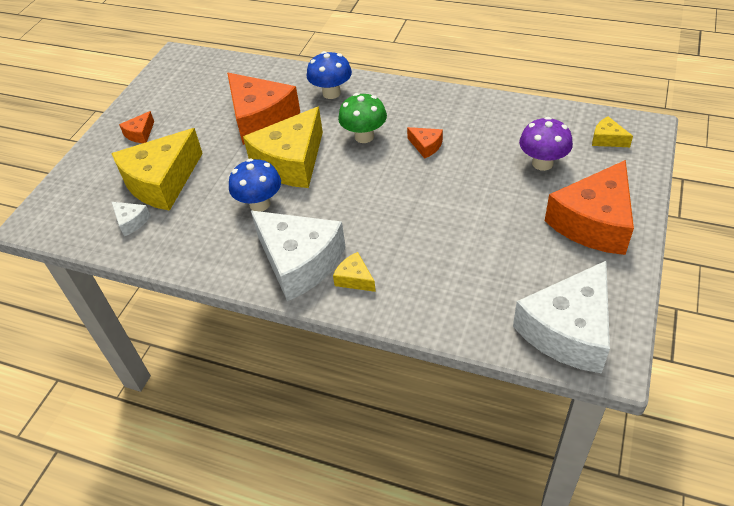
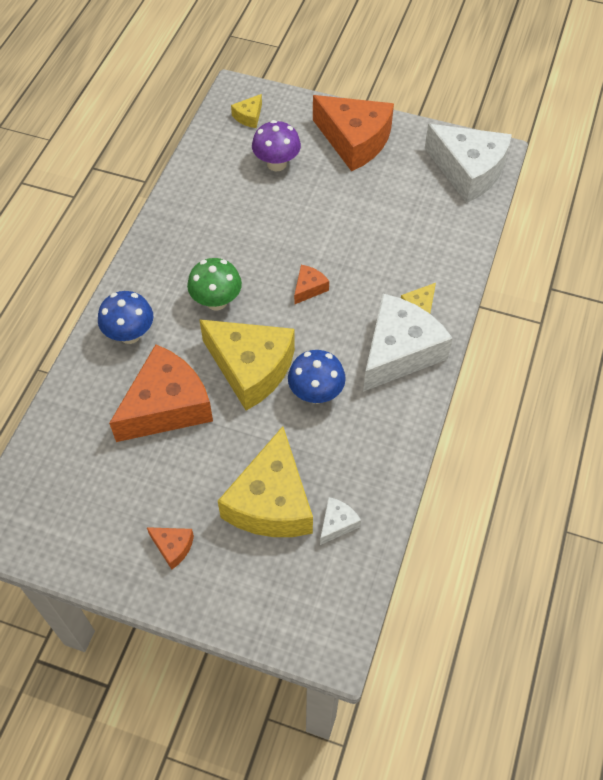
camera: 95 degrees left, 10 degrees up
(162, 182) = (271, 502): yellow cheese -> yellow cheese turned 60 degrees clockwise
(426, 146) = (240, 248): orange cheese -> orange cheese (309, 288)

